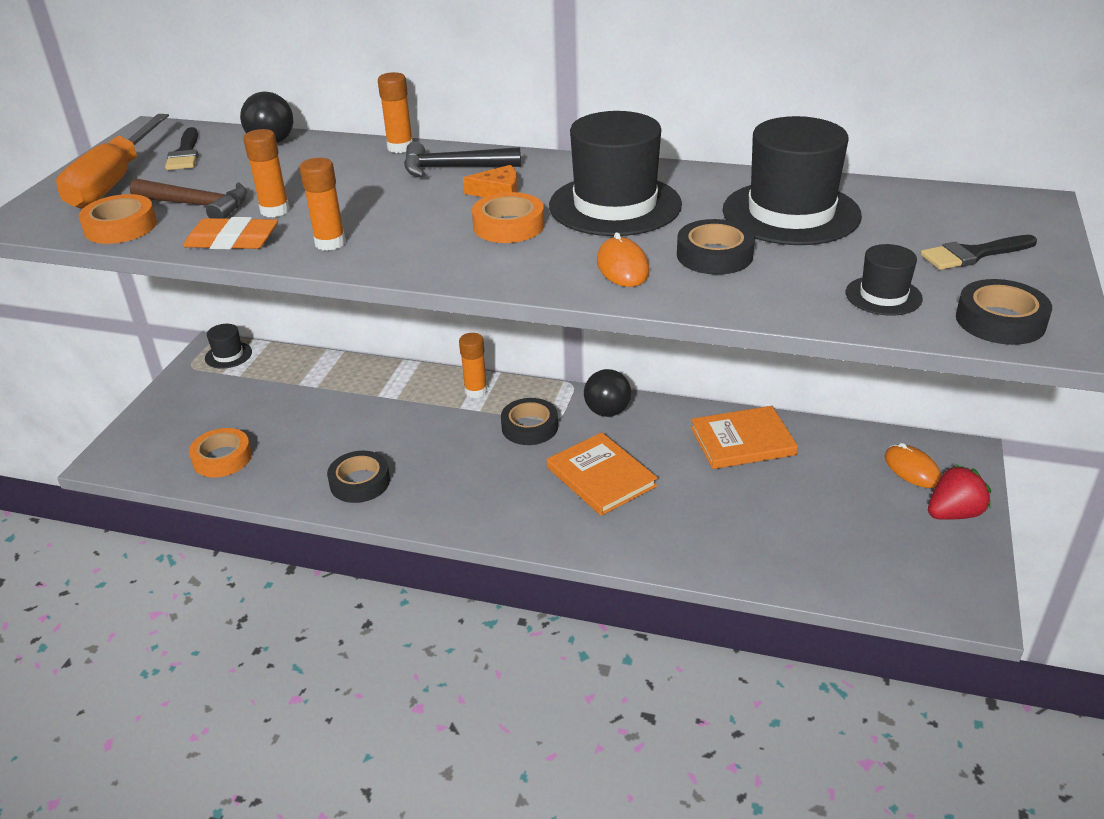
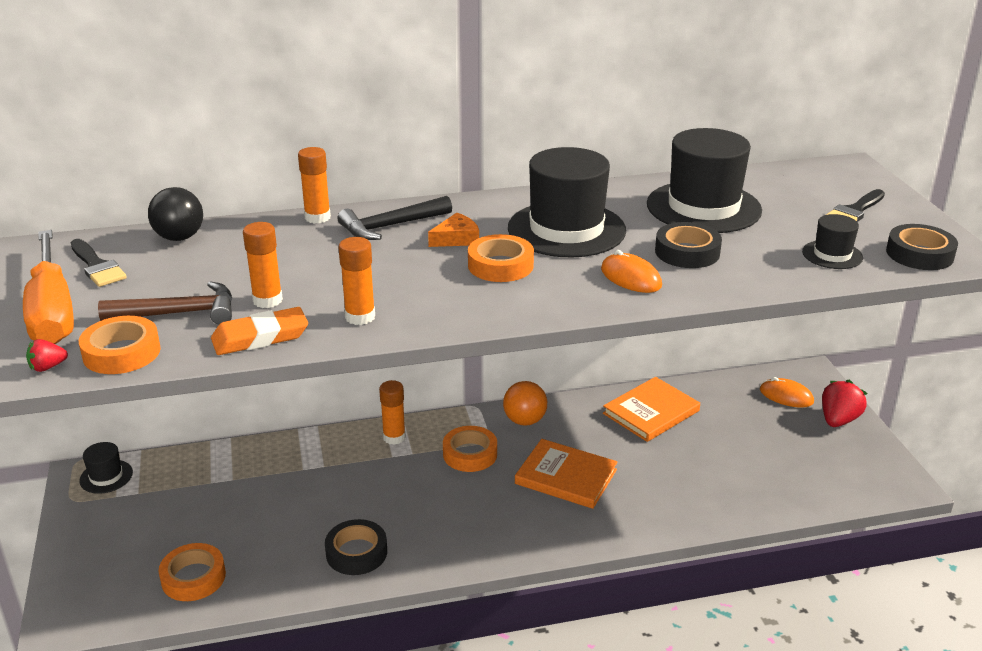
camera: 30 degrees left, 5 degrees down
(60, 225) = (47, 367): none -> red strawberry
(529, 427) = (470, 454): black tape -> orange tape
(607, 411) = (524, 421): black ball -> orange ball

